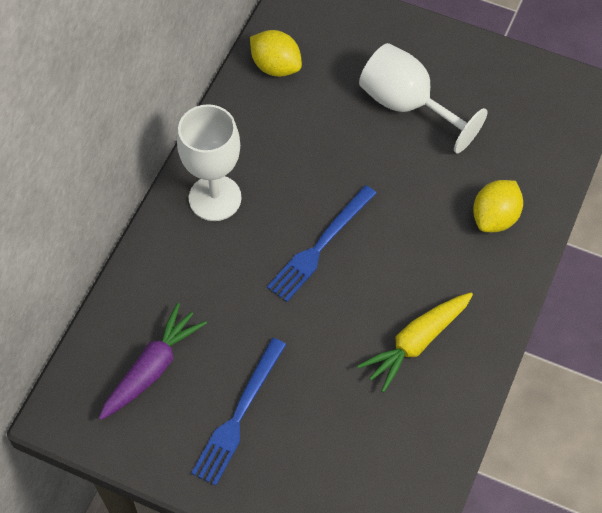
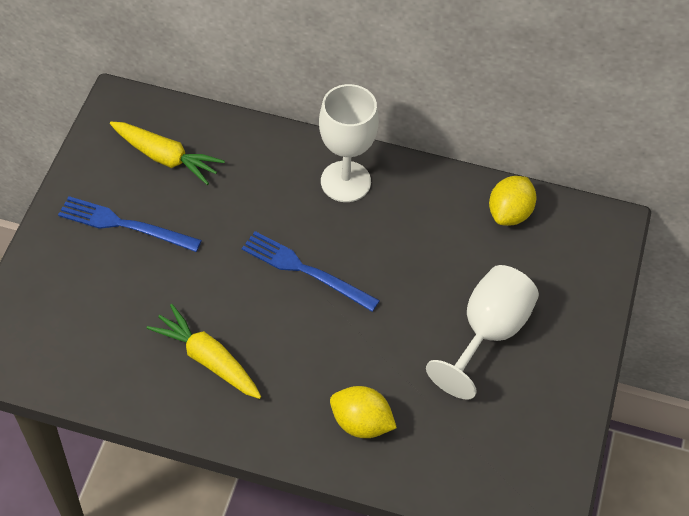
camera: 80 degrees right, 5 degrees down
(152, 368) = (165, 158): purple carrot -> yellow carrot

